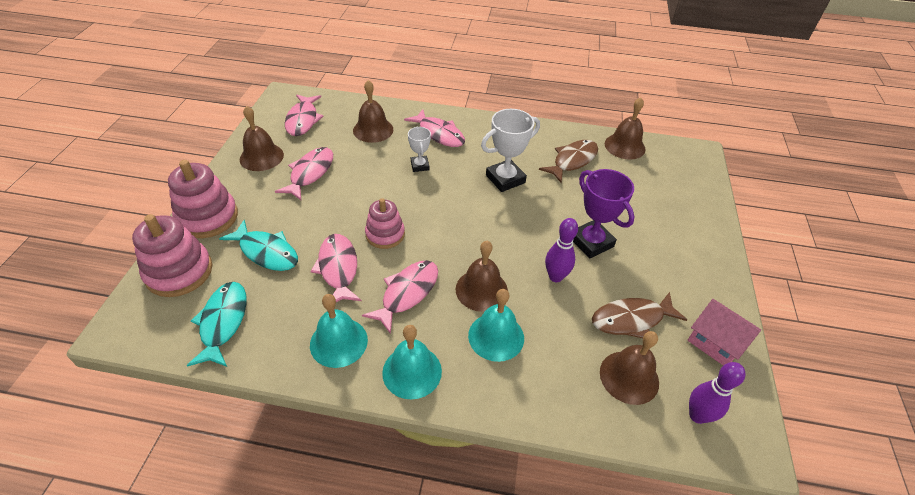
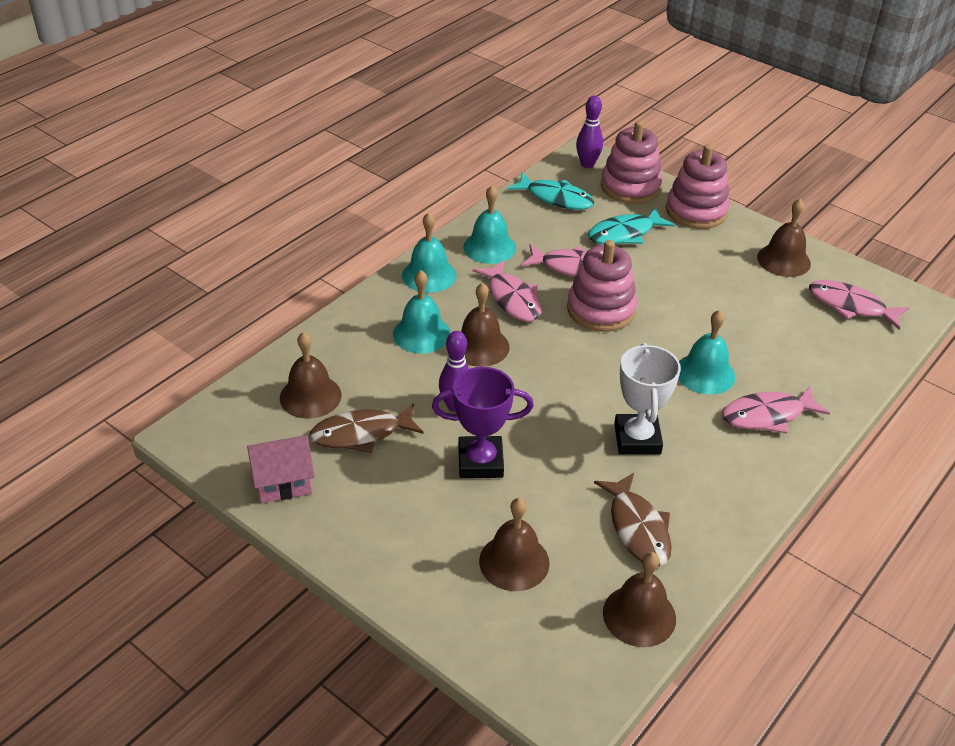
camera: 120 degrees right, 5 degrees down
(310, 173) = (735, 286): pink fish -> none
(373, 130) = (803, 358): brown bell -> brown bell (514, 562)
(385, 234) = (601, 309): pink stacking toy -> pink stacking toy, size x1.52
(420, 166) = (705, 373): white trophy -> turquoise bell
(631, 319) = (361, 434): brown fish -> brown fish turned 120 degrees counterclockwise
(697, 415) = (240, 418): purple bowling pin -> purple bowling pin (587, 164)

